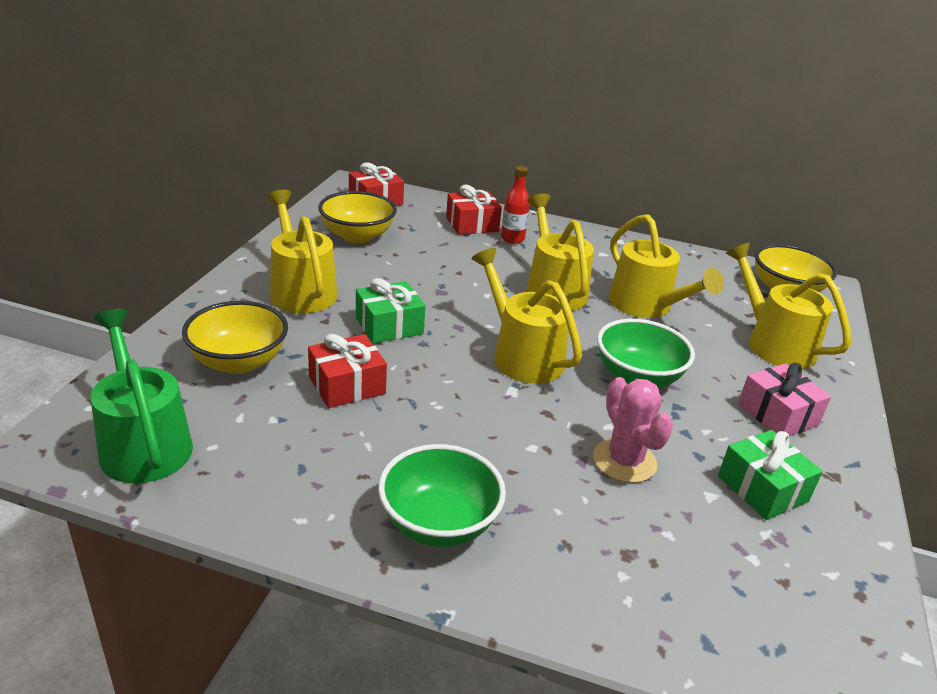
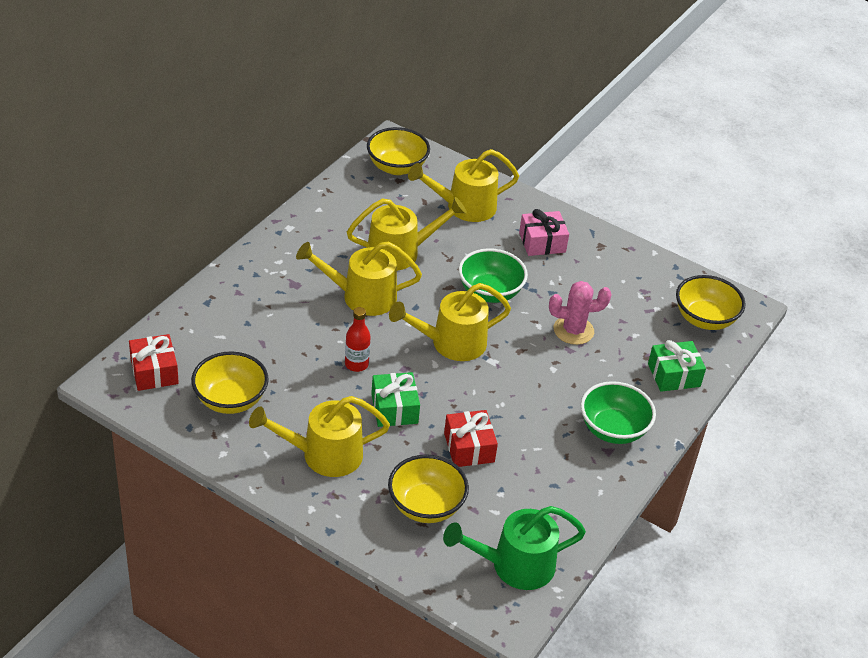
camera: 75 degrees left, 10 degrees up
(472, 224) = (230, 314): red gift -> none
(512, 239) = (267, 295): red bottle -> red bottle (356, 364)
(762, 488) = (606, 280): green gift -> green gift (674, 375)
(784, 632) = (704, 319): none -> yellow bowl

